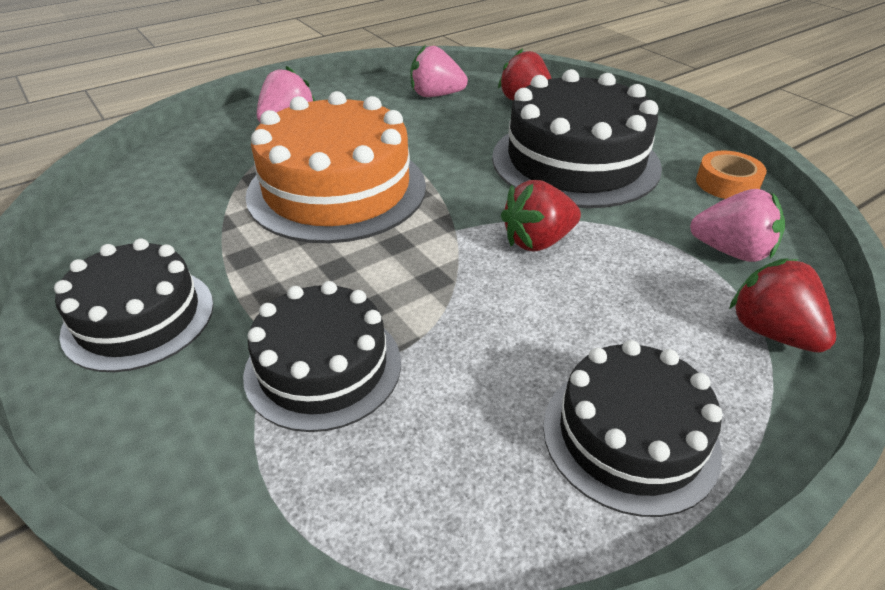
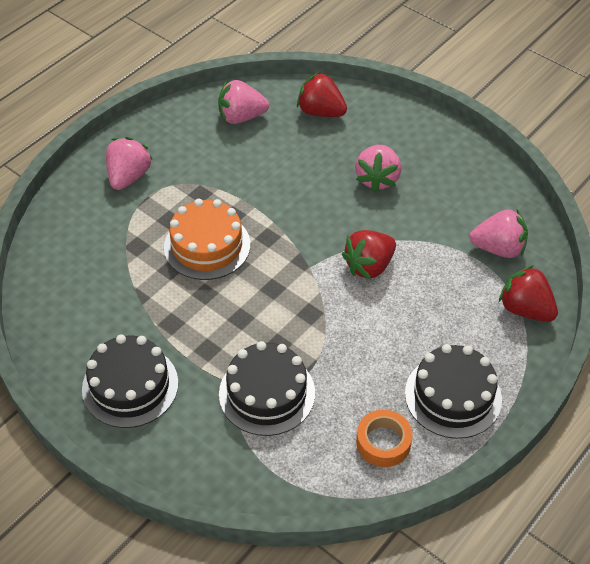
camera: 15 degrees left, 10 degrees up
(337, 189) = (207, 246): orange cake -> orange cake, size x0.63
(575, 161) = (377, 179): black cake -> pink strawberry
(727, 183) = (491, 182): orange tape -> orange tape (383, 442)

